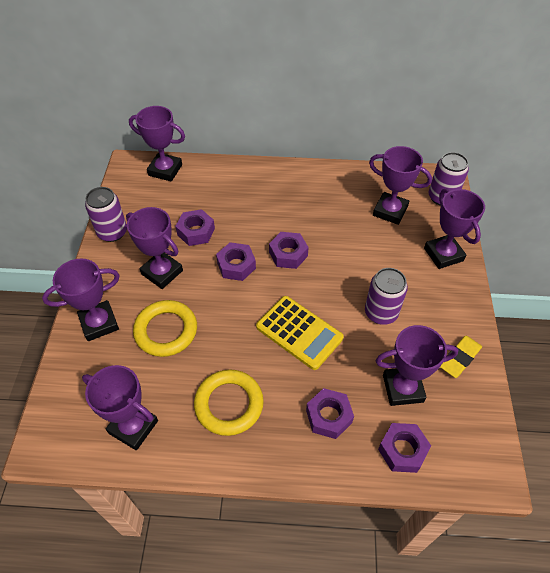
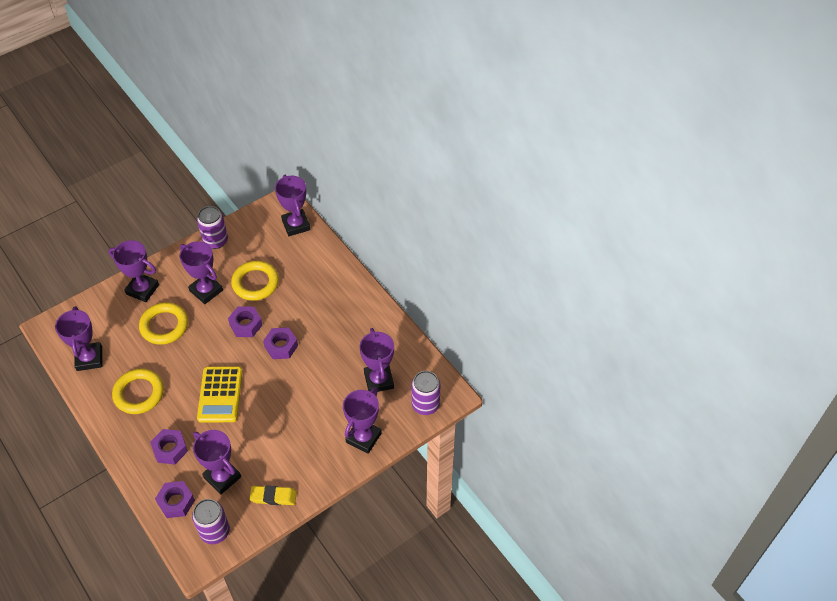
camera: 50 degrees right, 0 degrees up
(162, 272) = (206, 290): purple trophy -> purple trophy turned 45 degrees counterclockwise
(196, 232) = (255, 283): purple nut -> yellow ring
(381, 313) = (275, 430): purple can -> purple can (215, 531)

